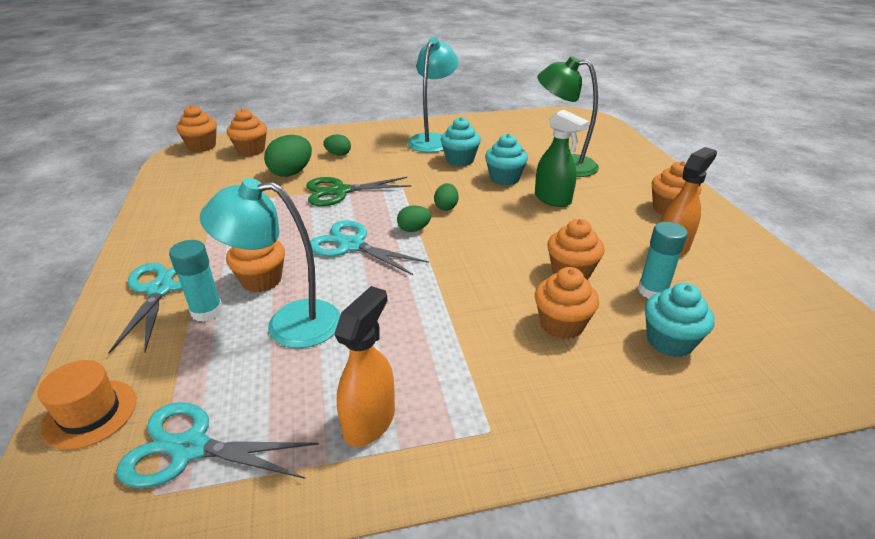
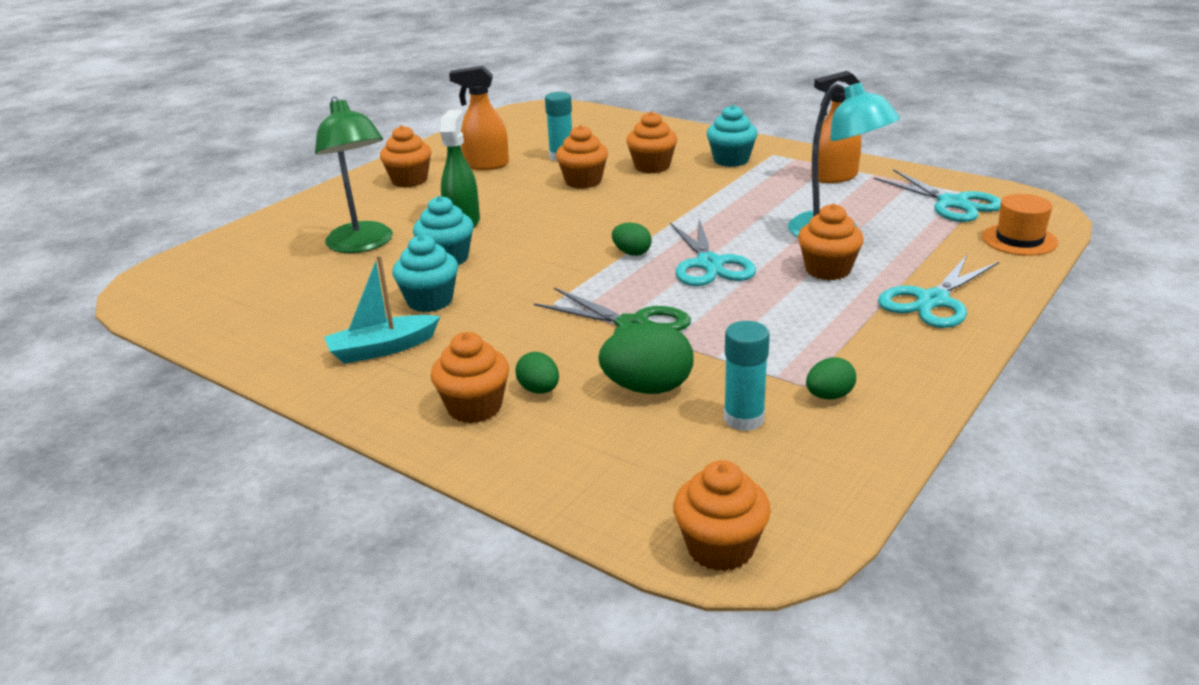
camera: 130 degrees left, 5 degrees down
(207, 311) = (897, 266): turquoise glue stick -> turquoise glue stick (744, 419)
(251, 150) = (647, 478): orange cupcake -> orange cupcake (474, 407)
(432, 140) = (382, 349): turquoise lamp -> turquoise boat
(446, 207) = (563, 258): green egg -> green egg (829, 396)
(669, 341) = (612, 142): turquoise cupcake -> turquoise cupcake (731, 160)

